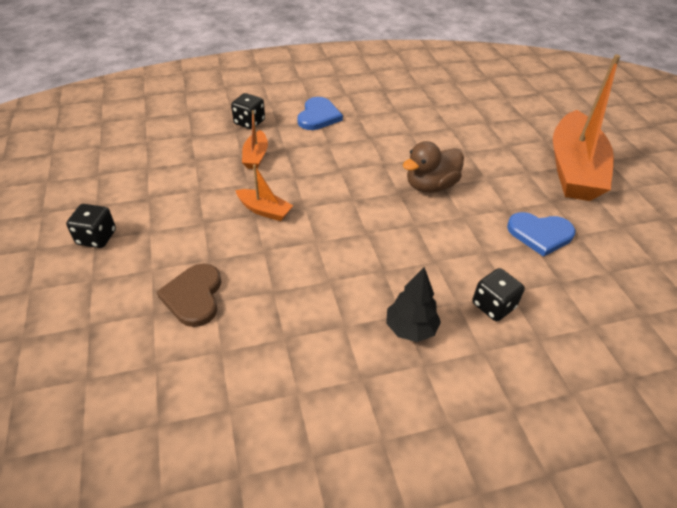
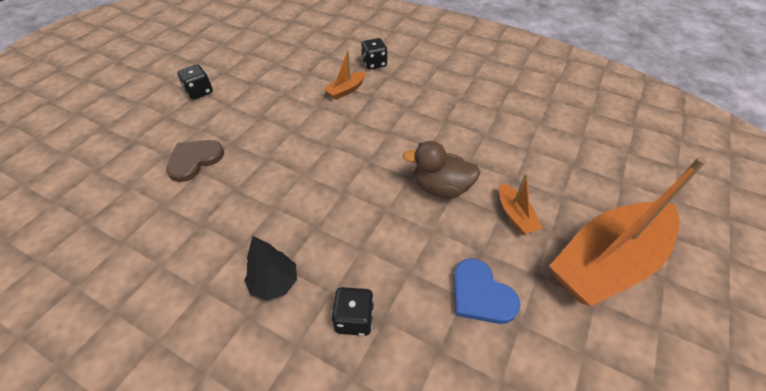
camera: 45 degrees right, 5 degrees up
(264, 210) = (302, 131): orange boat -> orange boat (515, 215)
(318, 116) = (428, 83): blue heart -> none

